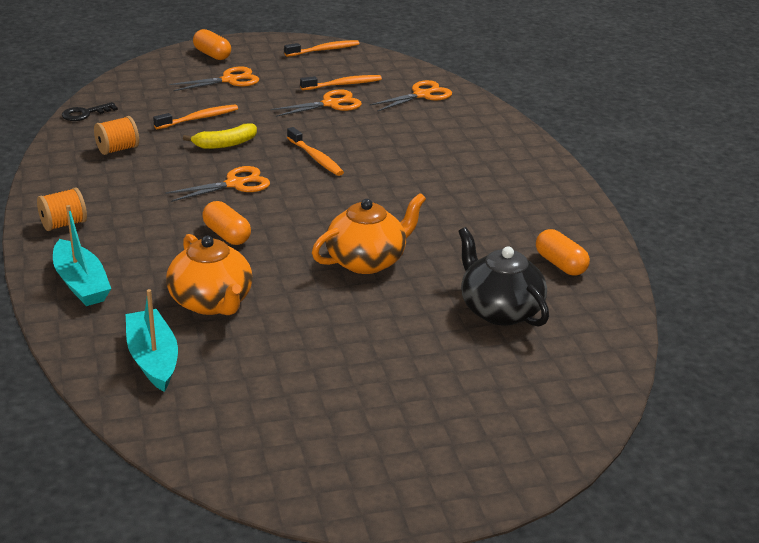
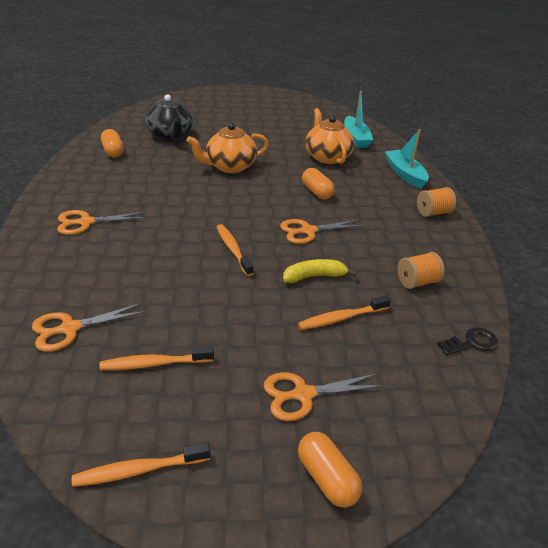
camera: 170 degrees left, 5 degrees up
(331, 104) = (187, 325): orange scissors -> orange scissors (85, 222)

